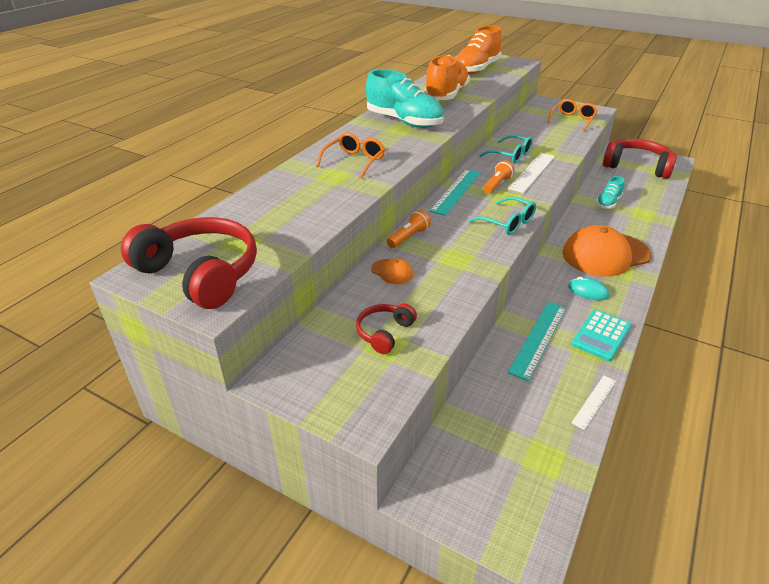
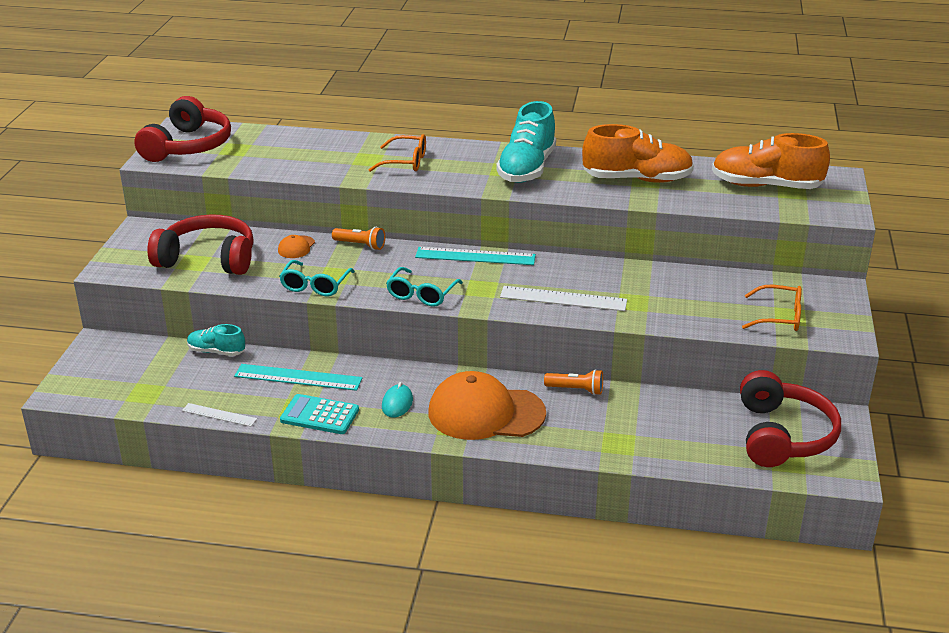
camera: 70 degrees right, 5 degrees down
(384, 333) = (208, 259): red headphones -> red headphones, size x1.95
(497, 184) = (510, 279): orange flashlight -> orange flashlight (576, 390)
(510, 155) = (602, 279): turquoise glasses -> turquoise glasses (315, 285)
(605, 254) = (486, 413): orange cap -> orange cap turned 45 degrees counterclockwise
(608, 203) = (629, 411): turquoise shoe -> turquoise shoe (216, 351)

